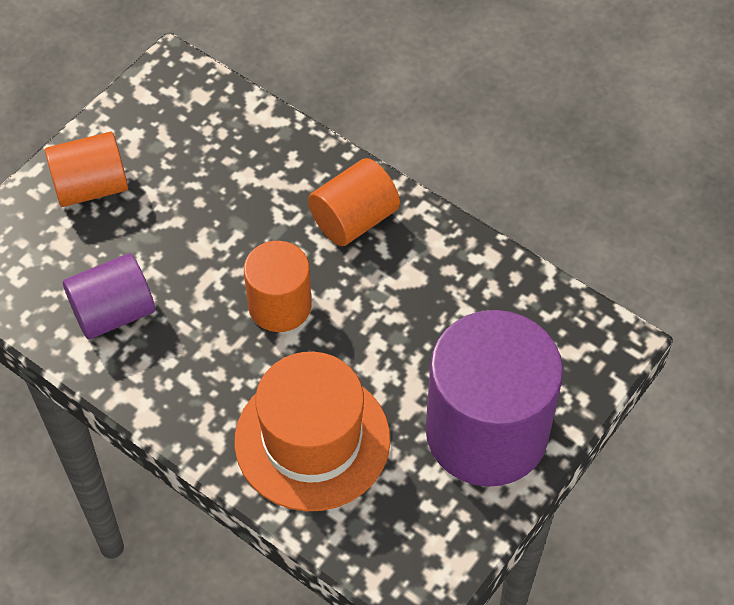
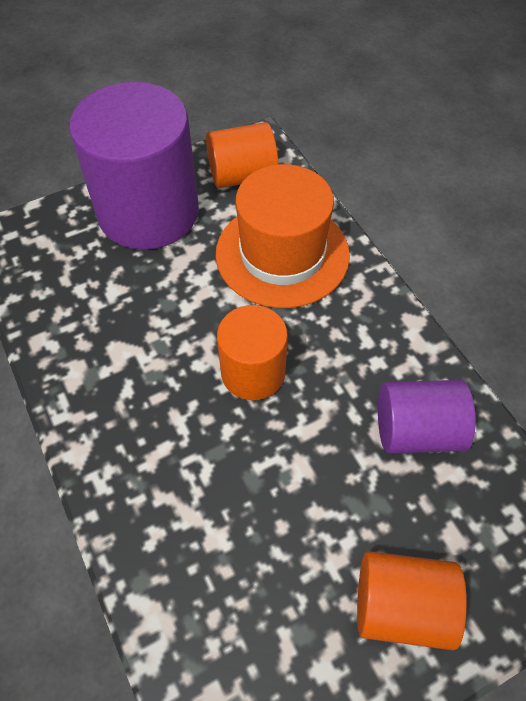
camera: 155 degrees left, 0 degrees up
(354, 219) = (134, 431): orange cylinder -> orange cylinder (242, 175)

